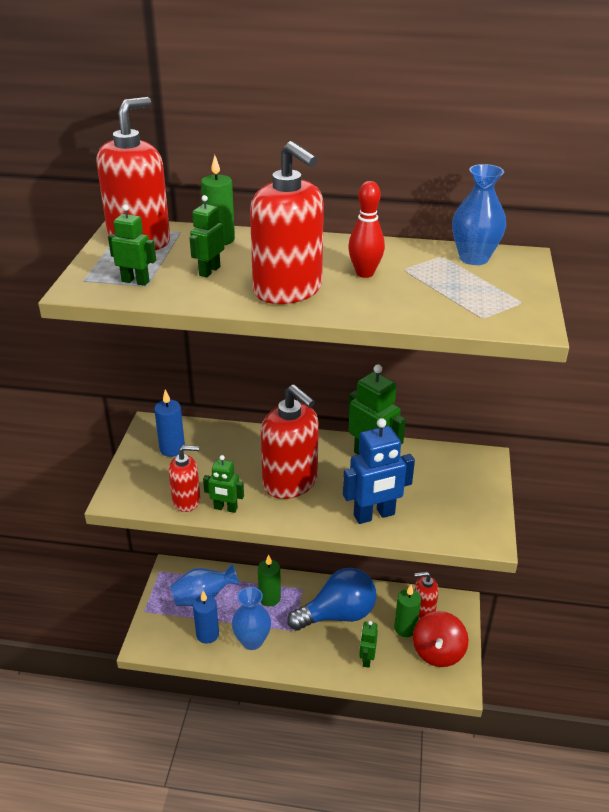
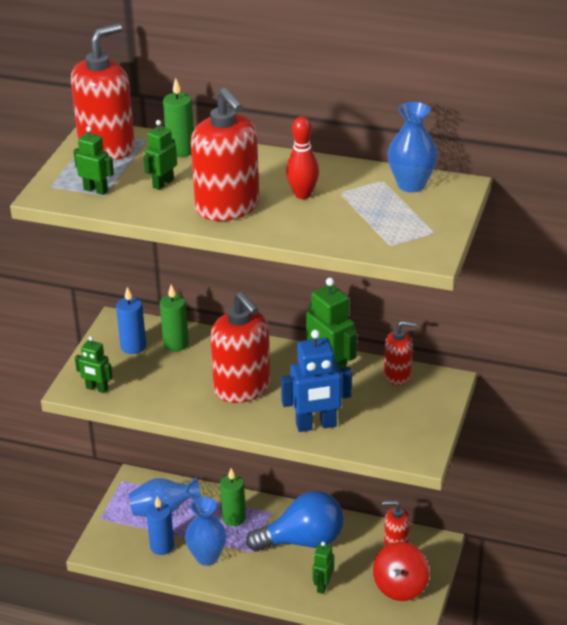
camera: 10 degrees right, 0 degrees up
(186, 500) = (138, 397): red soap dispenser -> red soap dispenser (397, 375)
(225, 508) = (174, 407): green robot -> green robot (97, 389)
(405, 628) = (372, 561): green candle -> green candle (176, 344)

